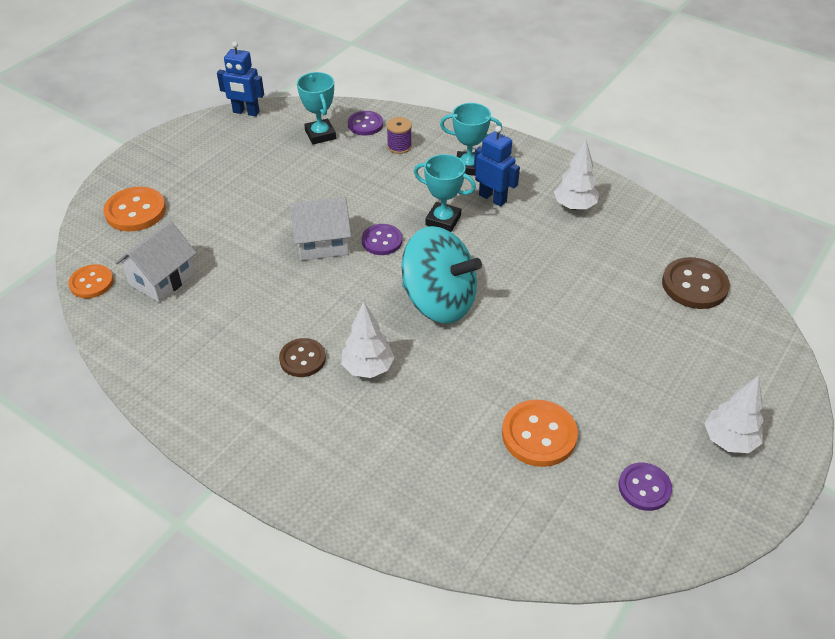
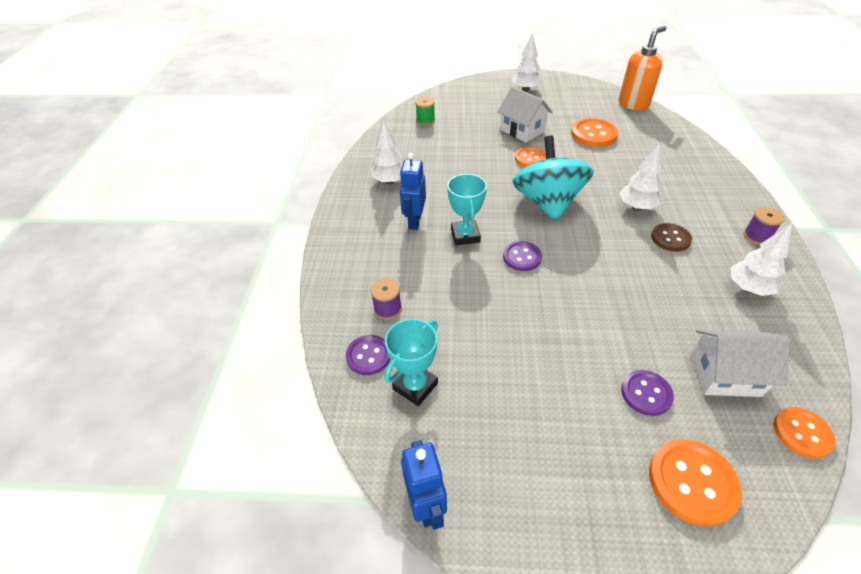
camera: 120 degrees left, 0 degrees up
(198, 364) = (748, 288): none -> white tree
(235, 433) = (756, 236): none -> purple spool
(322, 244) = (562, 290): white house -> white house (522, 130)
(468, 167) = (384, 250): turquoise trophy -> none
(531, 335) = (530, 158): none -> orange button
(590, 554) = (633, 104): none -> orange soap dispenser
(644, 488) = (581, 101): purple button -> purple button (646, 393)
(694, 285) = (425, 120): brown button -> green spool

